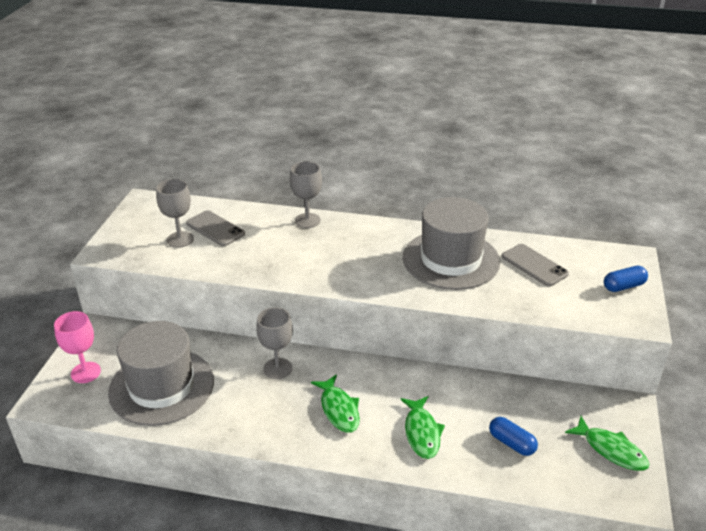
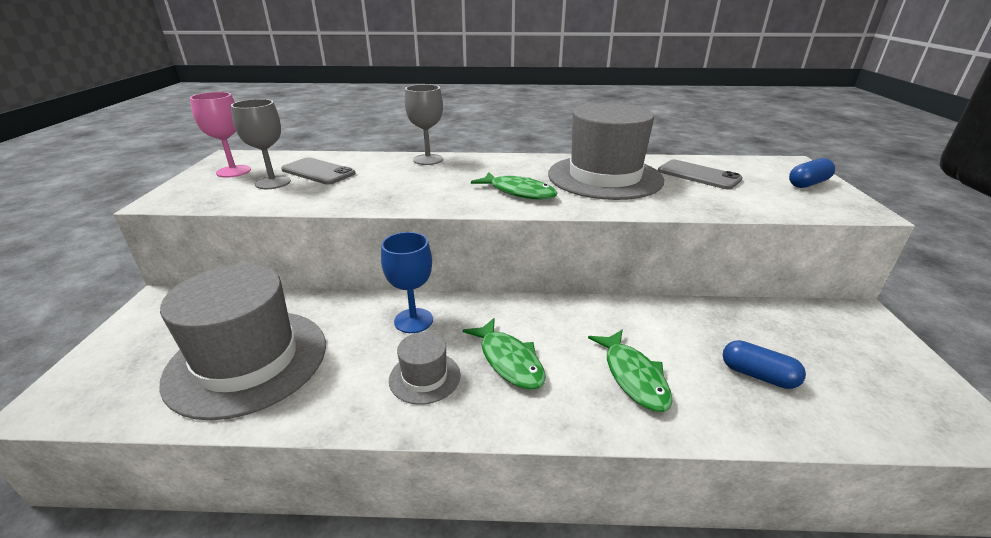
camera: 10 degrees left, 5 degrees down
(85, 372) = (131, 355): pink goblet -> pink goblet (233, 171)
(277, 368) = (413, 320): grey goblet -> blue goblet
(278, 414) = (424, 377): none -> grey hat
(611, 450) = (885, 367): green fish -> green fish (519, 192)

